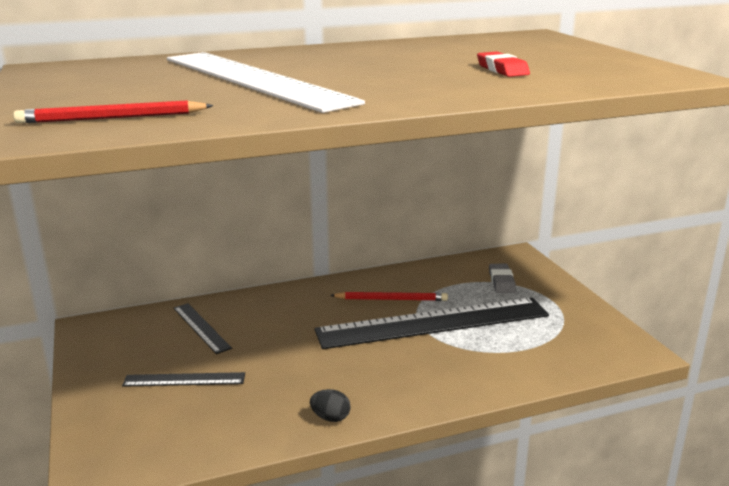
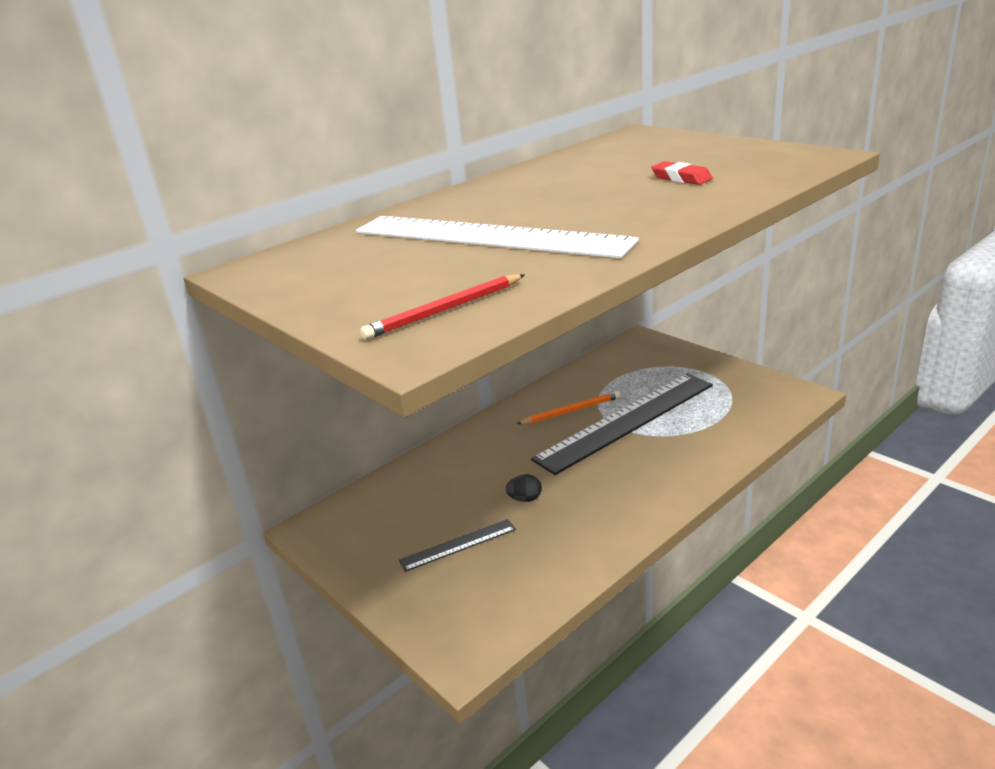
camera: 20 degrees left, 5 degrees up
(201, 327) = (423, 492): black ruler -> none
(330, 418) = (620, 532): black egg -> black egg (525, 499)
(391, 299) = (571, 411): red pencil -> orange pencil
(501, 282) = (648, 367): grey eraser -> none

